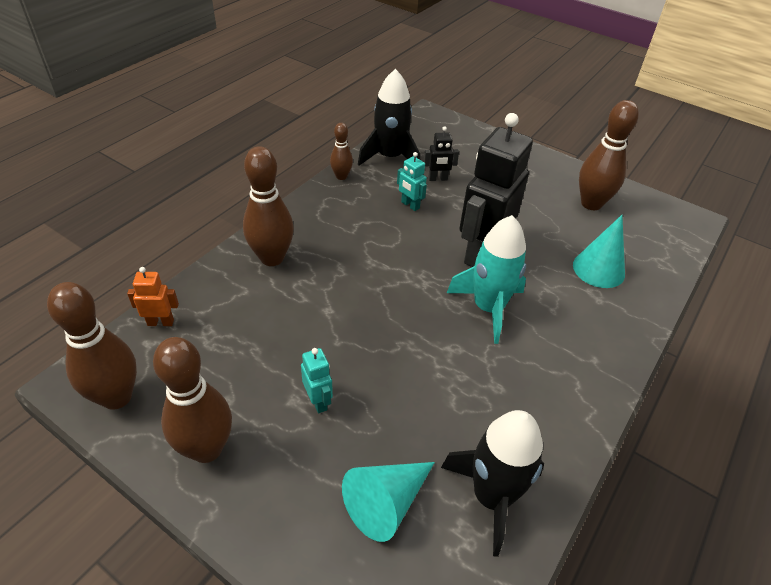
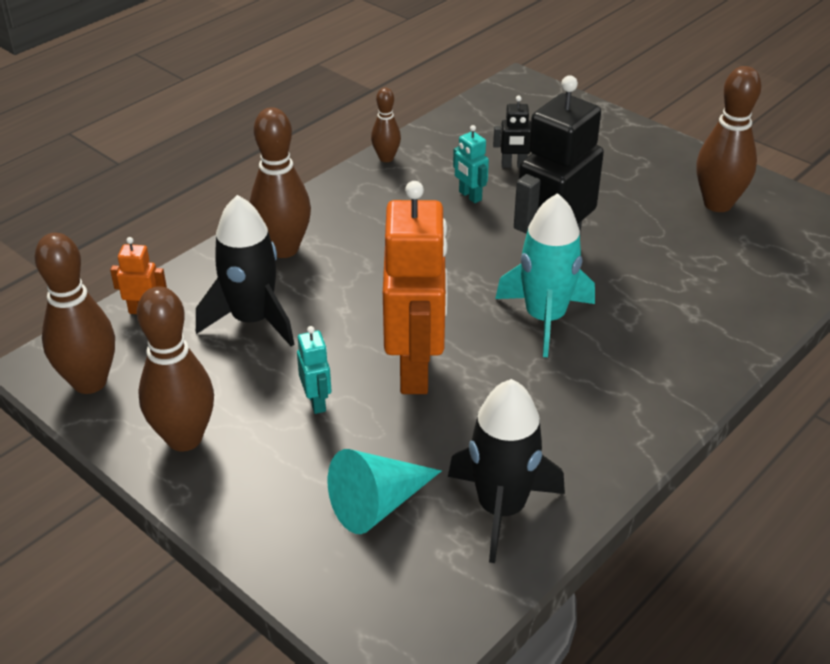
camera: 10 degrees right, 5 degrees down
(390, 157) = (455, 136): black rocket -> black rocket (252, 319)
(395, 363) = (415, 370): none -> orange robot
(598, 269) = (703, 282): turquoise cone -> none

